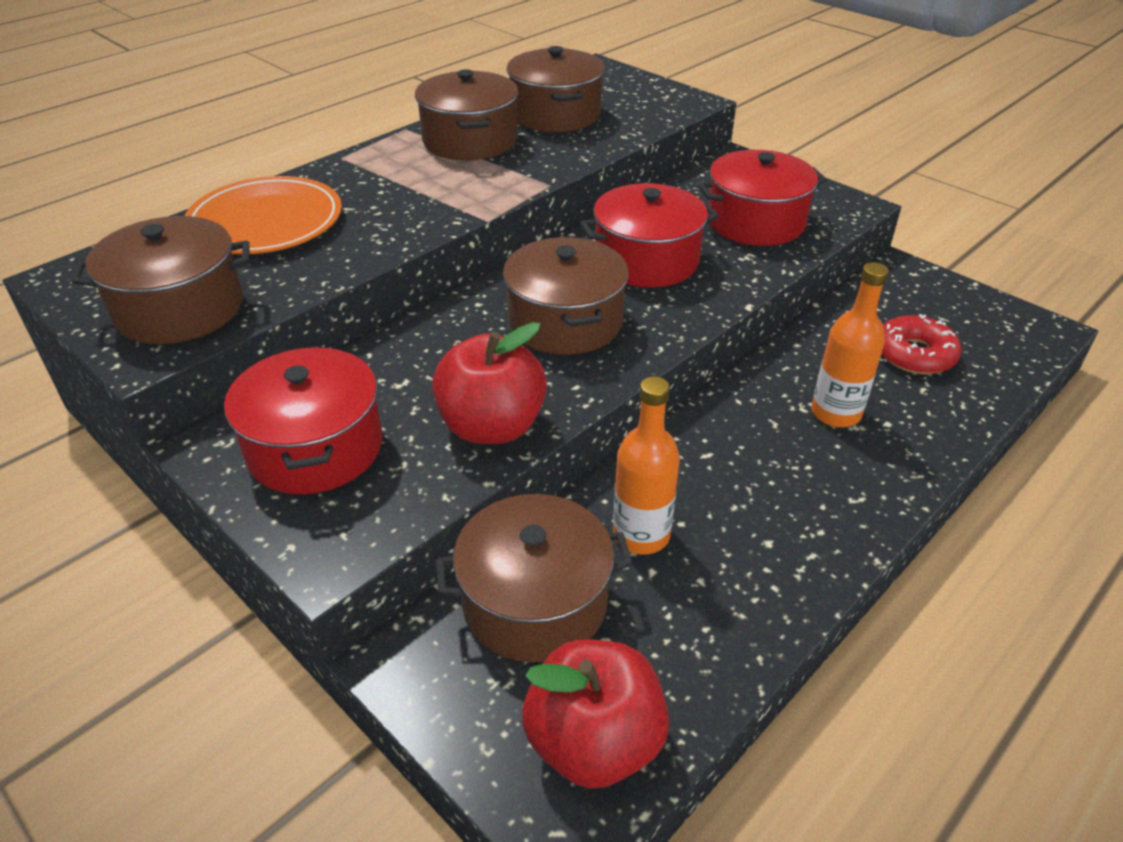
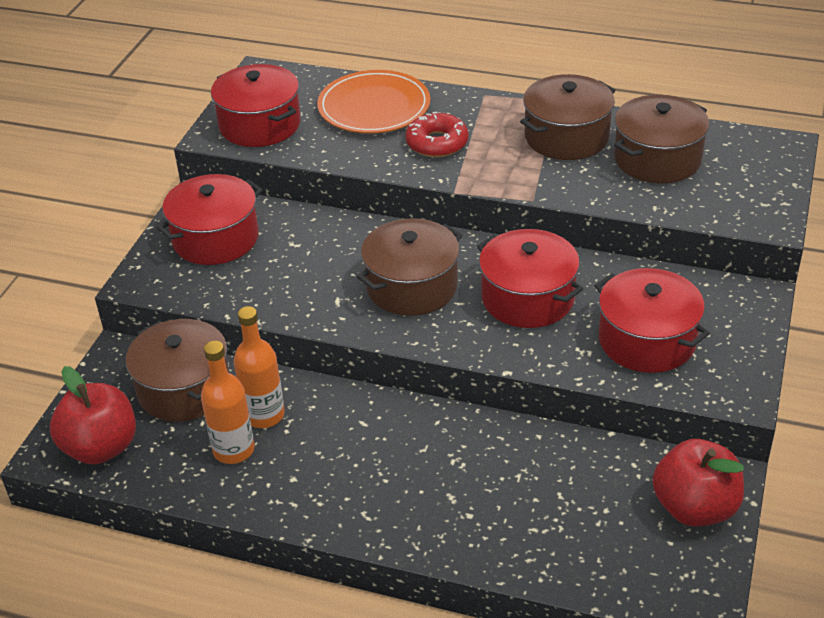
camera: 65 degrees right, 0 degrees up
(179, 309) = (260, 125): brown pot -> red pot
(492, 426) = (277, 297): red apple -> red apple (694, 508)
(835, 413) = (460, 481): orange bottle -> orange bottle (233, 450)
(914, 354) = (582, 514): red donut -> red donut (437, 143)

